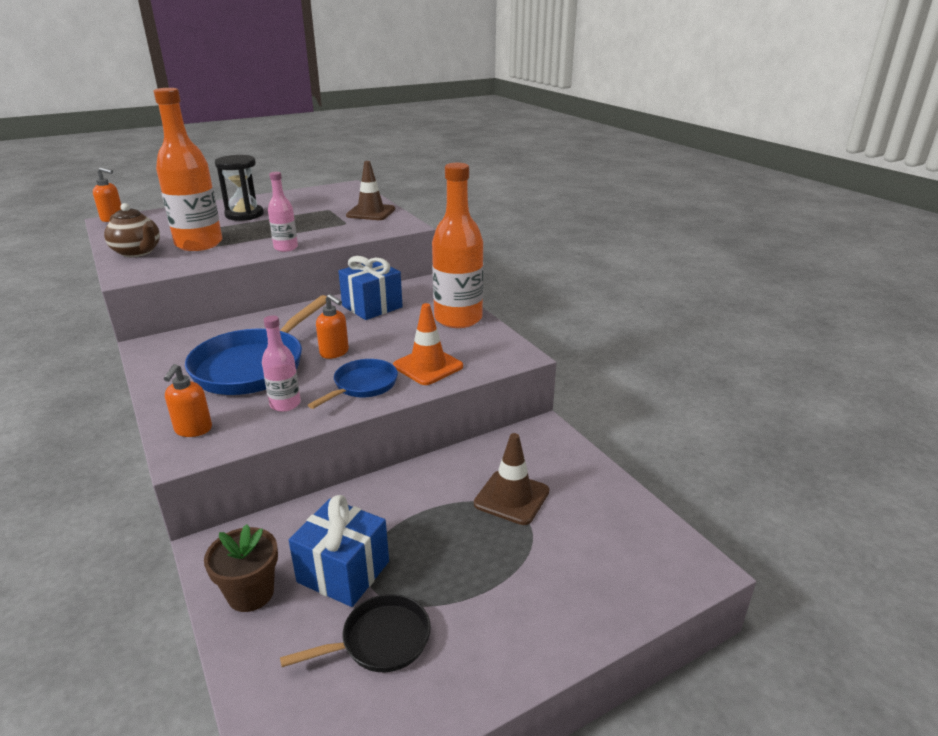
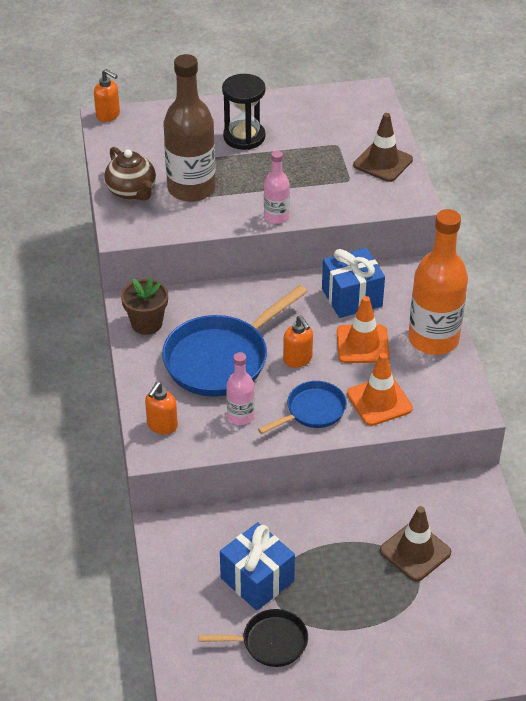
camera: 20 degrees right, 15 degrees up
(199, 244) = (191, 189): orange bottle -> brown bottle
(251, 593) = (186, 577): brown flower pot -> brown flower pot (147, 323)
(394, 332) = (362, 344): none -> orange traffic cone

